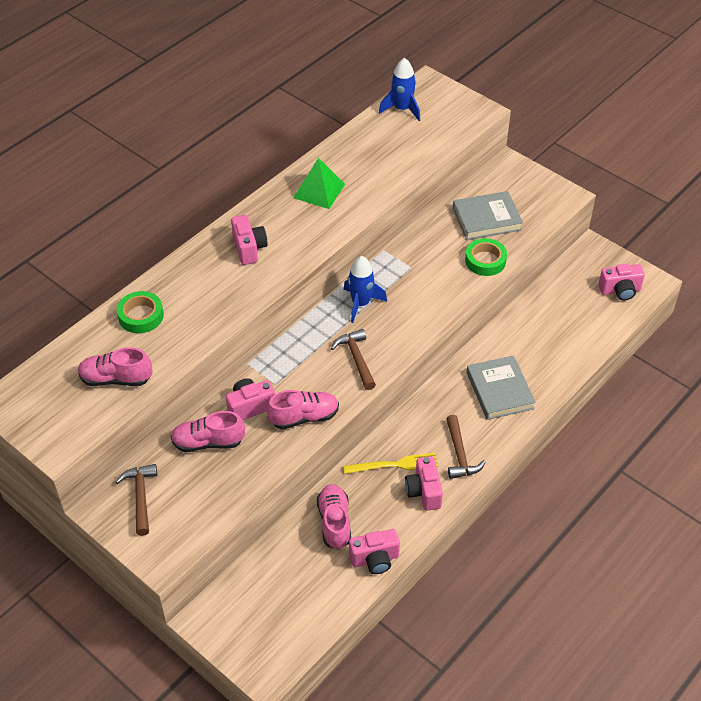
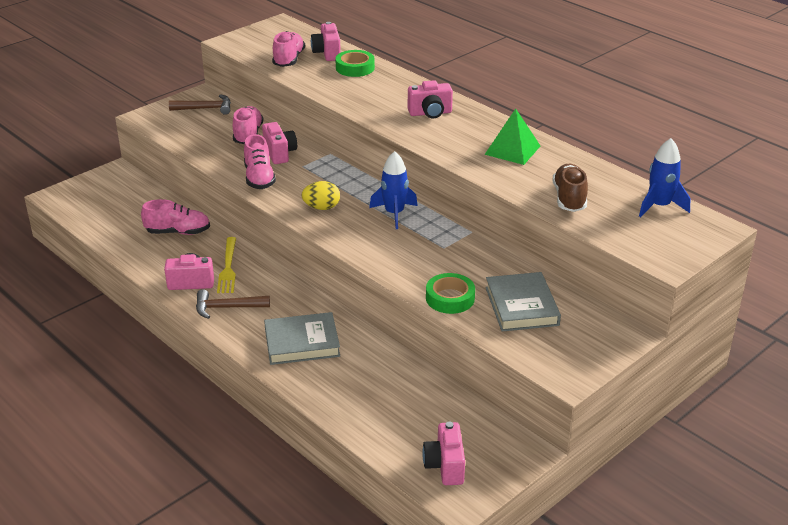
camera: 95 degrees right, 15 degrees down
(356, 358) = (321, 207): brown hammer -> yellow egg
(375, 559) = (131, 251): pink camera -> pink camera (327, 53)
(398, 157) = (569, 198): none -> brown shoe

